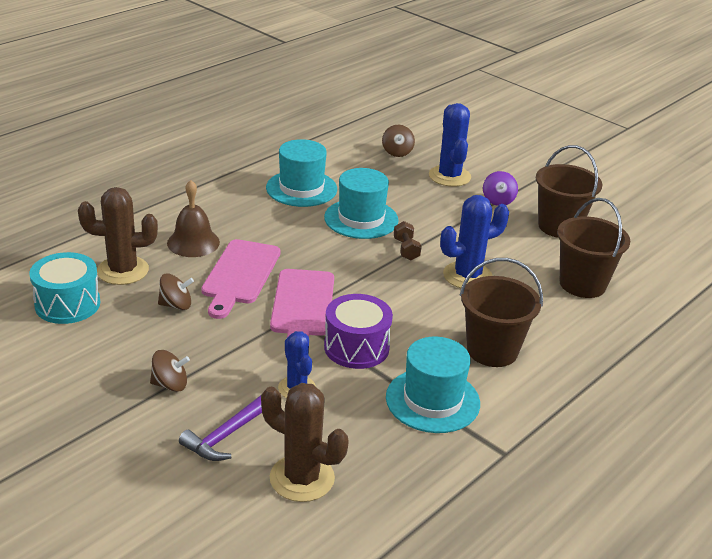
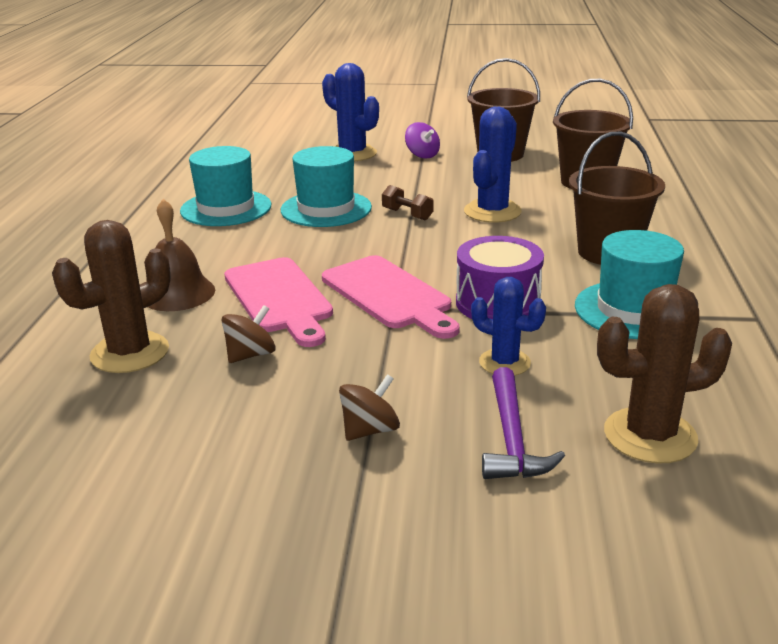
camera: 35 degrees left, 5 degrees down
(67, 304) = (105, 417): turquoise drum -> none
(397, 152) = (275, 153): brown spinning top -> none

